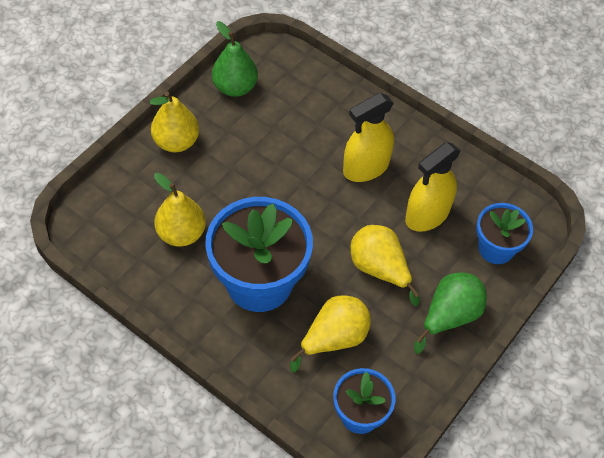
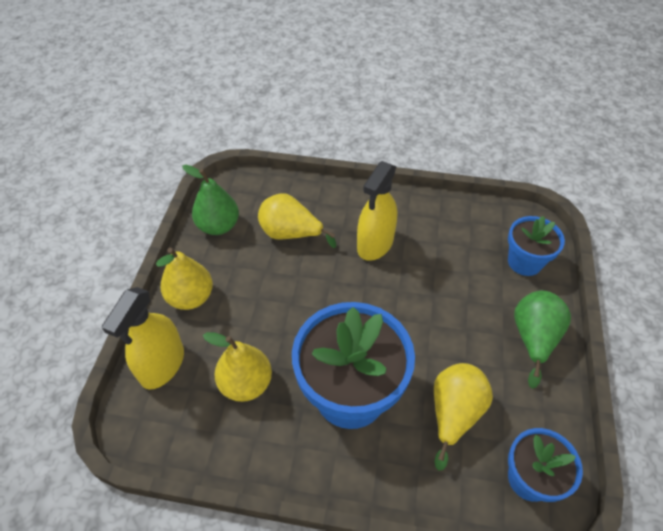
camera: 25 degrees left, 5 degrees down
(379, 269) = (447, 326): yellow pear -> yellow pear (291, 234)
(427, 215) = (452, 260): yellow spray bottle -> yellow spray bottle (162, 365)

